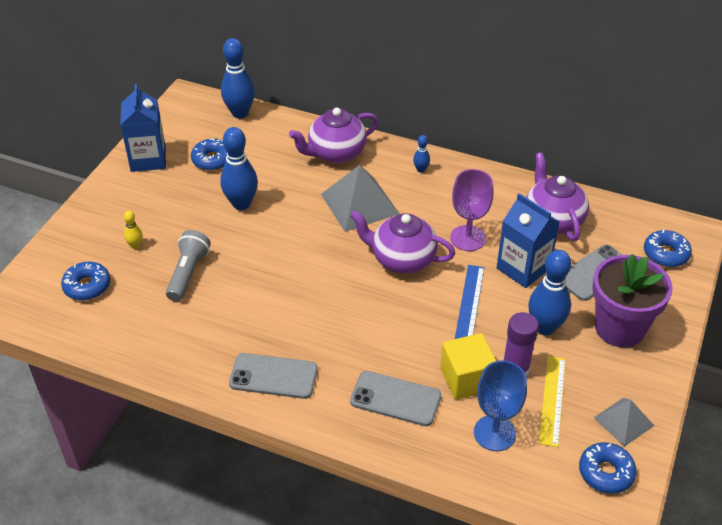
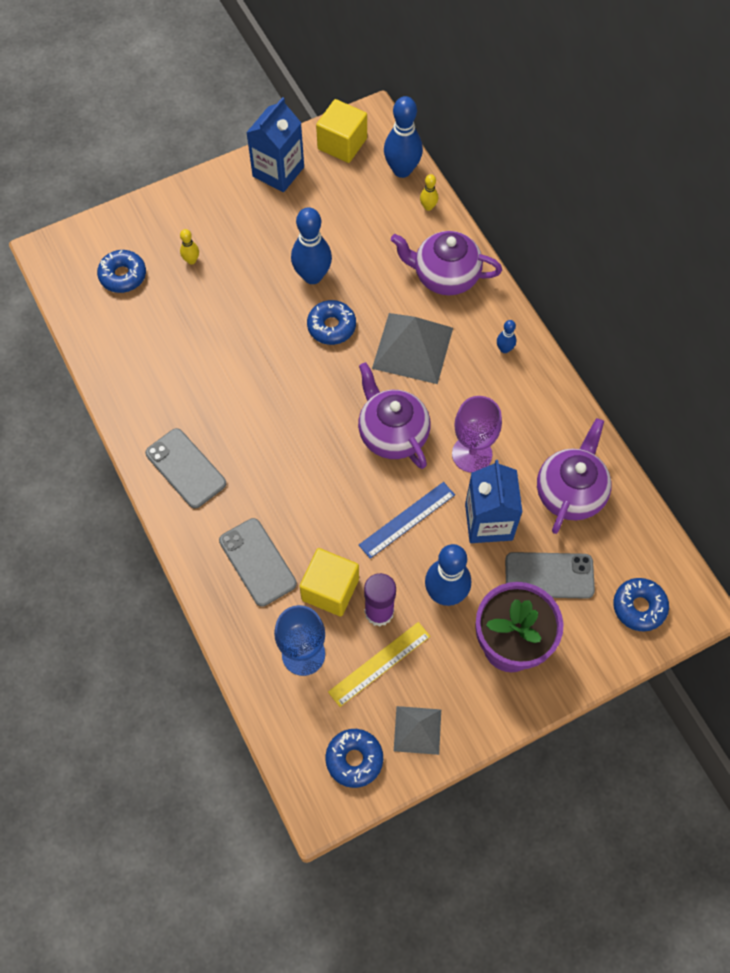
camera: 40 degrees right, 20 degrees up
(180, 120) = (342, 144): none -> yellow cube
(188, 273) = (208, 319): grey flashlight -> none
(212, 160) = (331, 209): blue donut -> blue donut (331, 326)
(281, 123) = (428, 207): none -> yellow bowling pin

